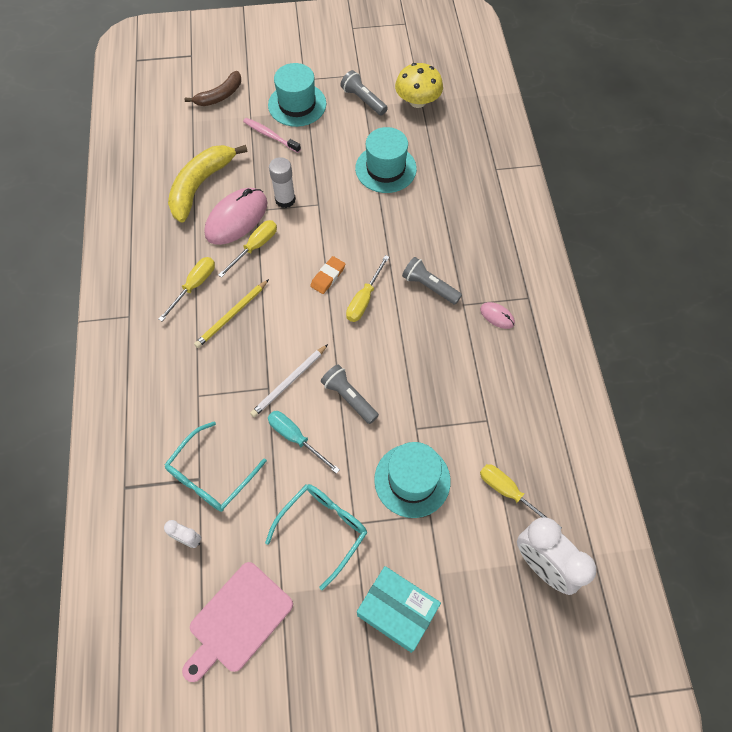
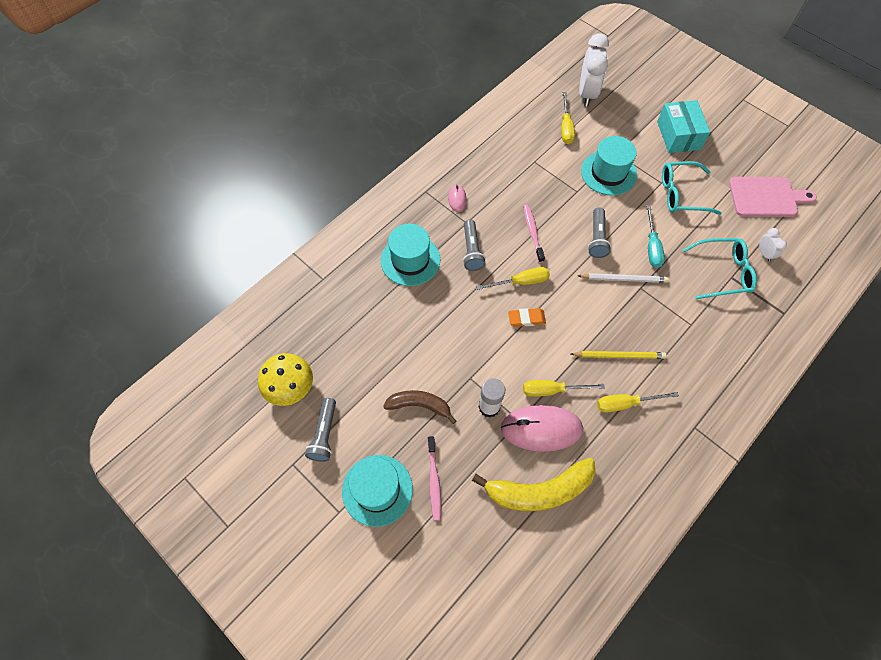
camera: 130 degrees left, 0 degrees up
(220, 96) = (426, 578): brown banana -> brown banana (419, 405)
(385, 168) = (390, 356): turquoise hat -> turquoise hat (410, 260)
(405, 349) = (532, 232): none -> pink toothbrush

